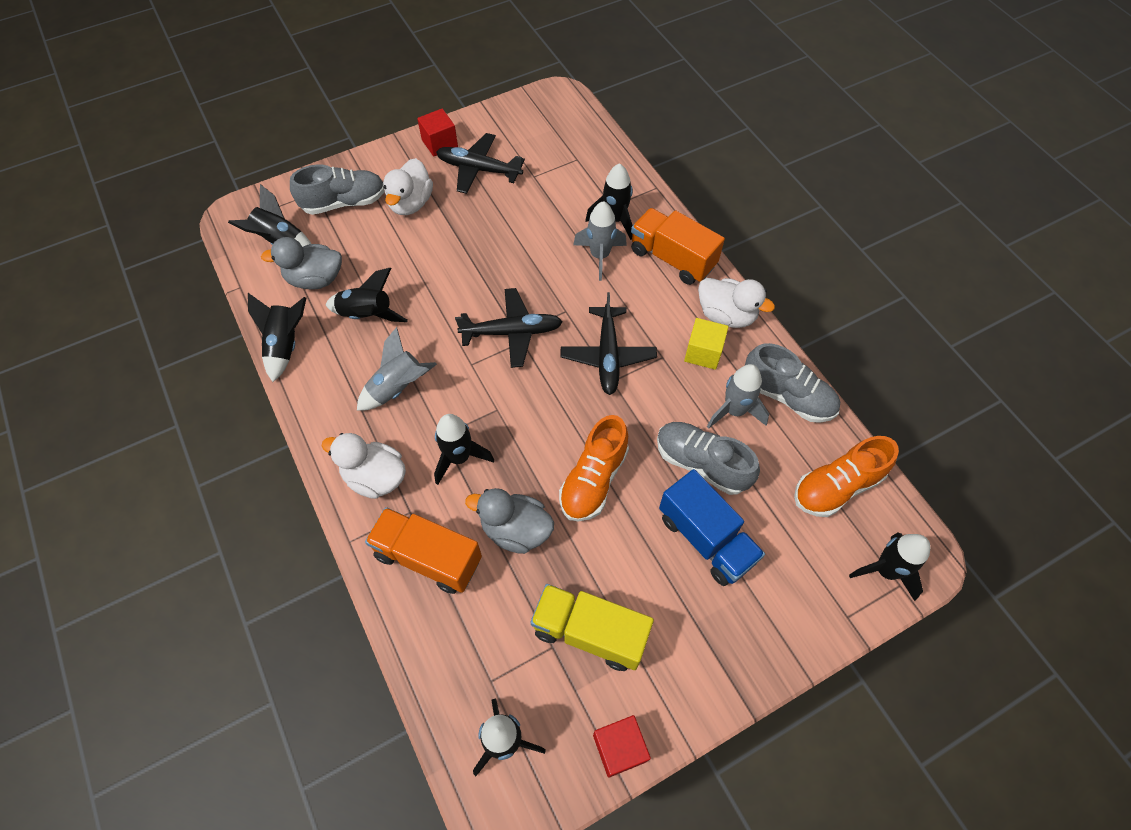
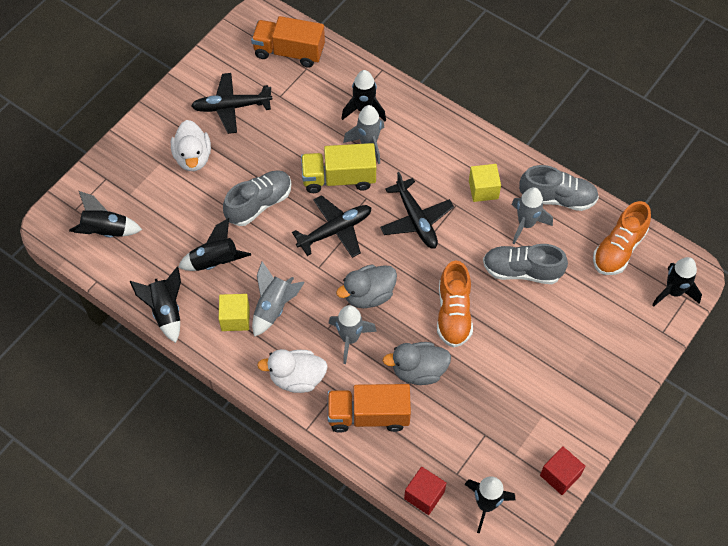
camera: 25 degrees left, 0 degrees up
(315, 279) = (155, 250): grey duck -> grey duck (368, 295)
(344, 202) = (137, 178): grey shoe -> grey shoe (259, 204)
(351, 382) = (235, 318): none -> yellow cube
(439, 143) = (185, 96): red cube -> red cube (424, 495)
(459, 457) = (350, 338): black rocket -> grey rocket
(590, 632) = (504, 414): yellow truck -> yellow truck (339, 178)
(672, 258) = (424, 124): orange truck -> orange truck (289, 52)
(706, 538) = (549, 321): blue truck -> none
(726, 315) = (486, 154): white duck -> none

